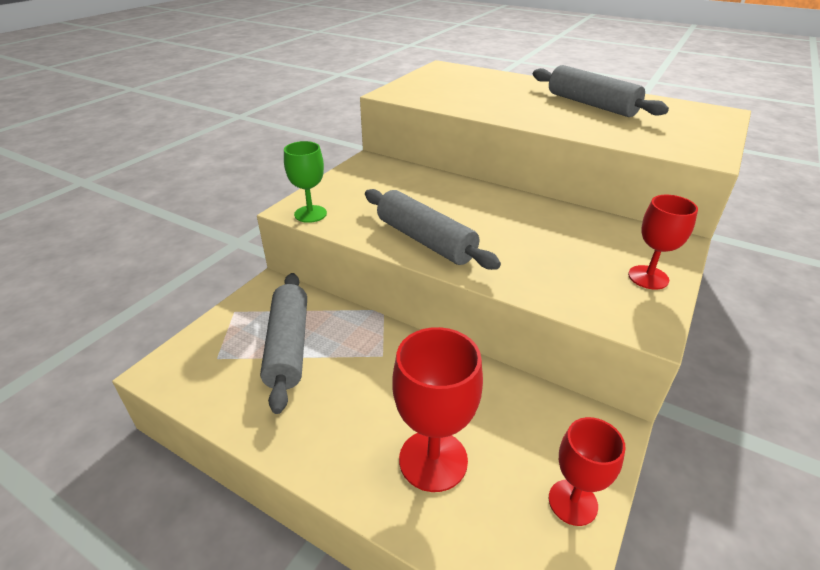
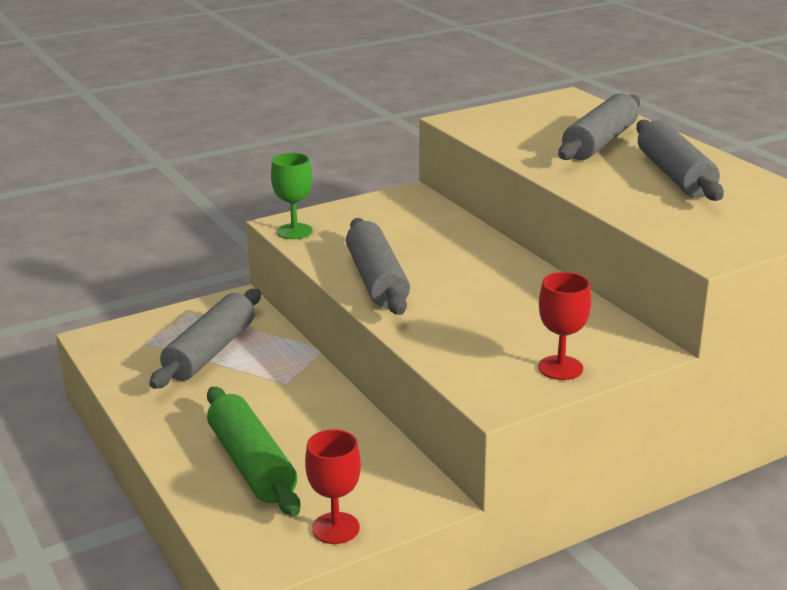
camera: 30 degrees right, 10 degrees down
(433, 460) = (251, 464): red goblet -> green rolling pin
(510, 92) = (599, 142): none -> grey rolling pin

